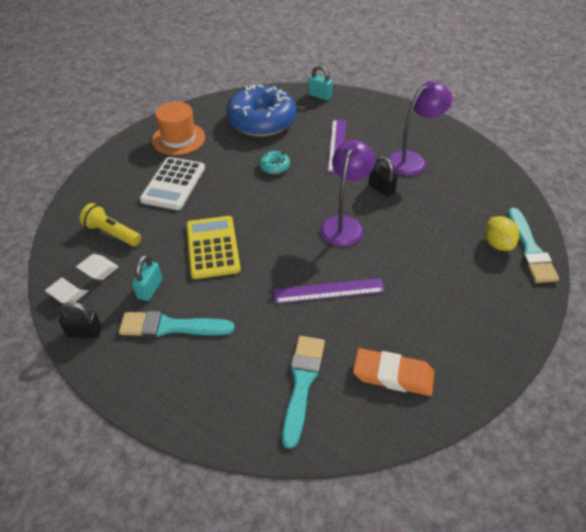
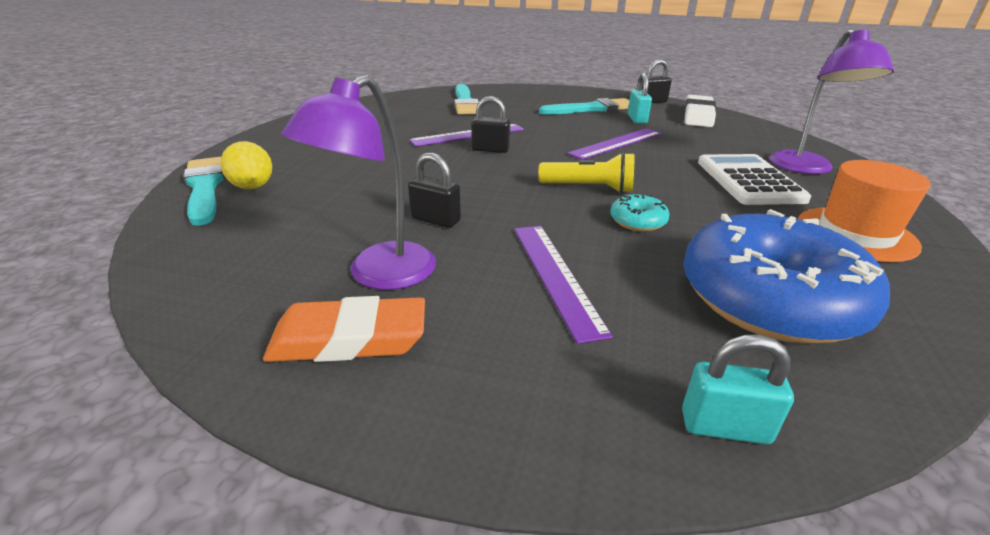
camera: 160 degrees right, 15 degrees down
(112, 233) = (734, 139): yellow flashlight -> yellow flashlight (589, 188)
(212, 247) = (616, 143): yellow calculator -> purple ruler
(320, 259) = (490, 149): none -> black padlock
(344, 224) = (476, 176): purple lamp -> purple lamp (805, 168)
(393, 375) = (393, 110): orange eraser -> orange eraser (349, 339)

